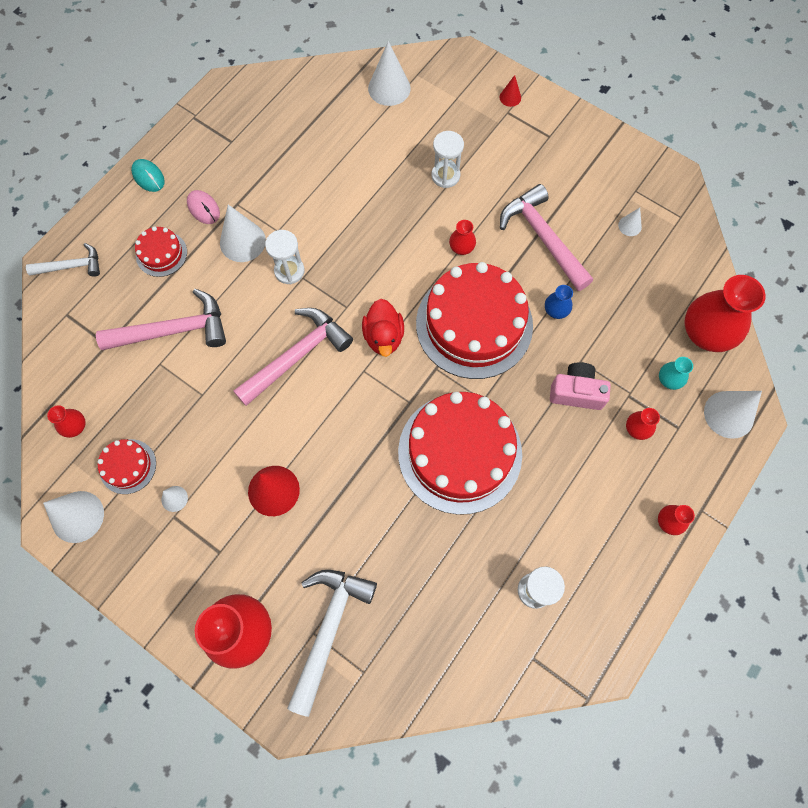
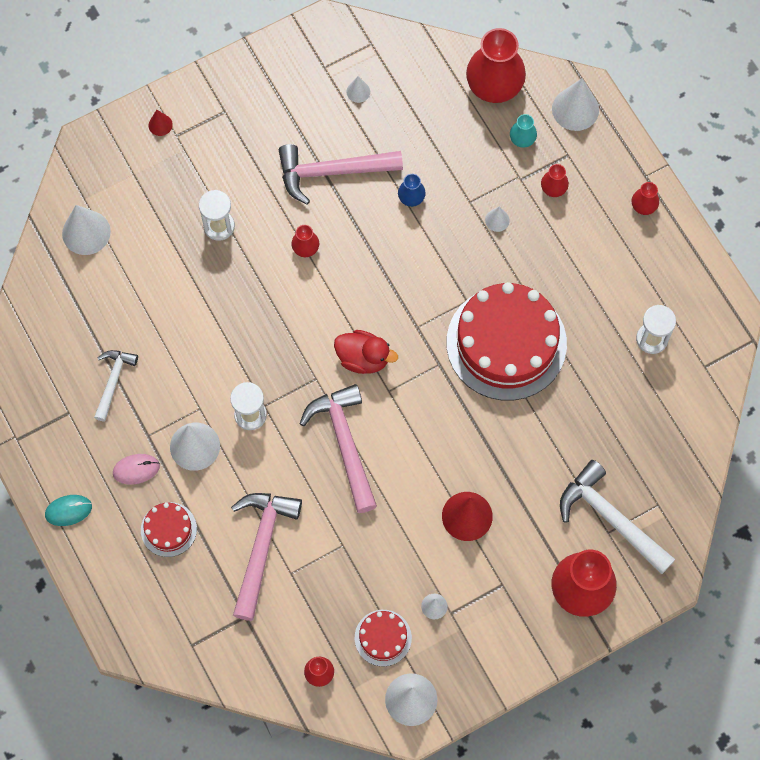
camera: 65 degrees left, 0 degrees up
(71, 266) = (137, 623): white hammer -> white hammer (113, 381)
(474, 324) = (390, 274): red cake -> none
(576, 392) = (497, 220): pink camera -> white cone

